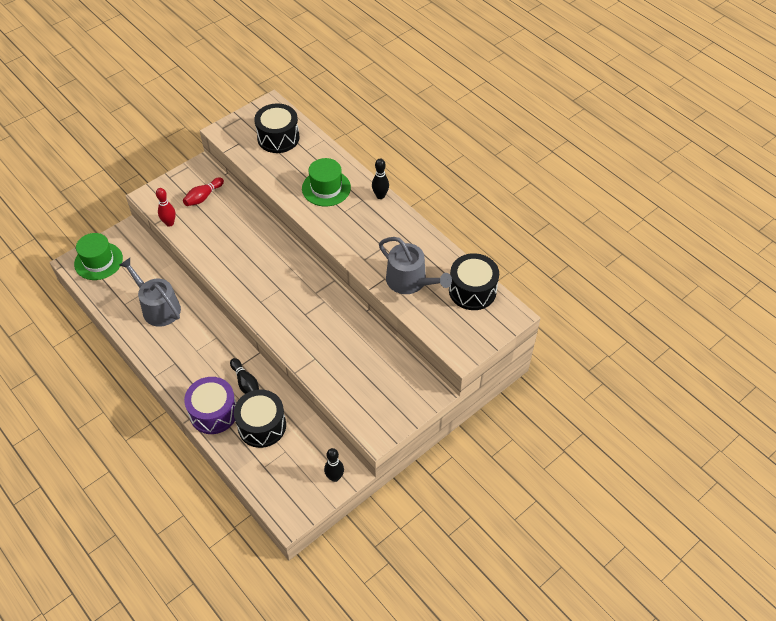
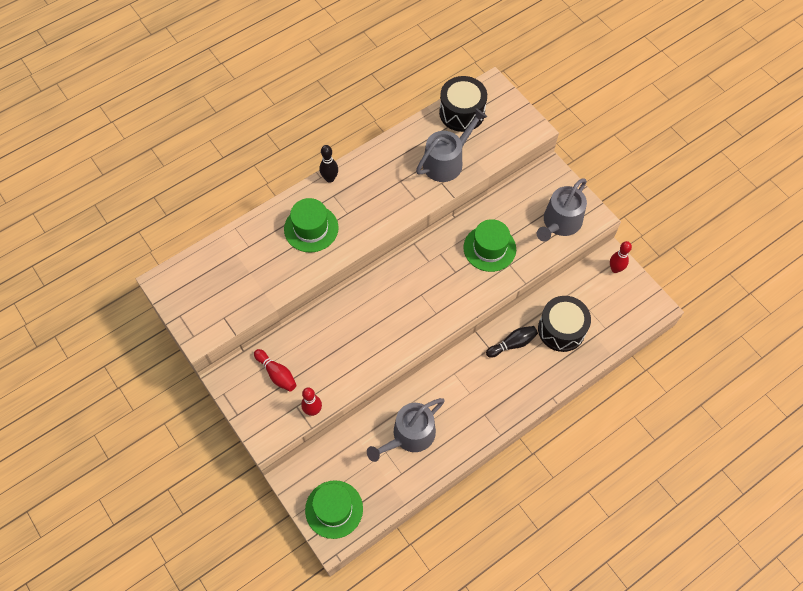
camera: 85 degrees left, 10 degrees up
(213, 412) = (546, 374): purple drum -> none
(278, 138) = (223, 274): black drum -> none
(332, 341) = (489, 248): none -> green hat
(335, 477) = (615, 269): black bowling pin -> red bowling pin
(367, 402) = (560, 223): none -> grey watering can

